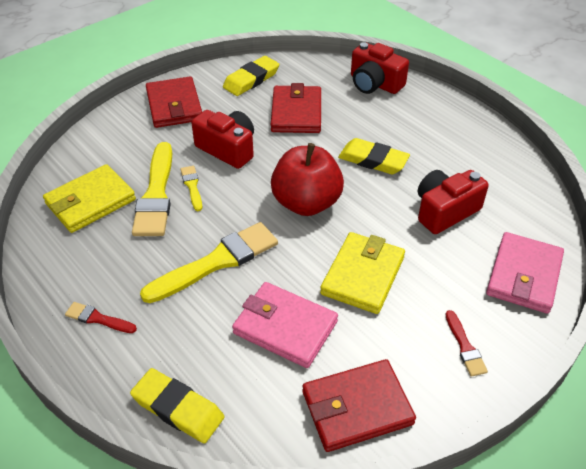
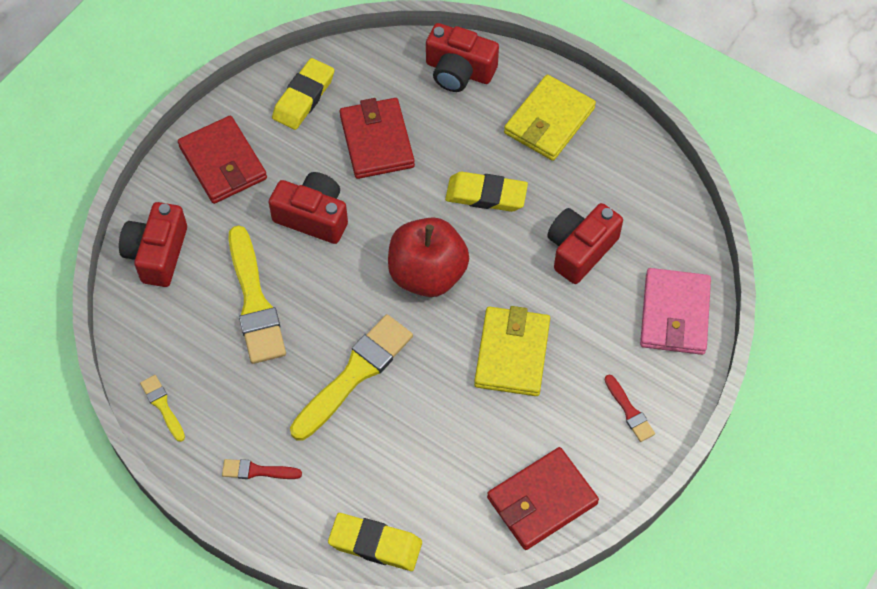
camera: 15 degrees left, 15 degrees up
(90, 202) = (183, 329): yellow wallet -> yellow wallet (549, 121)
(97, 150) = (157, 253): none -> red camera
(192, 186) = (291, 281): yellow brush -> yellow brush (163, 406)
(285, 327) = (450, 433): pink wallet -> none

